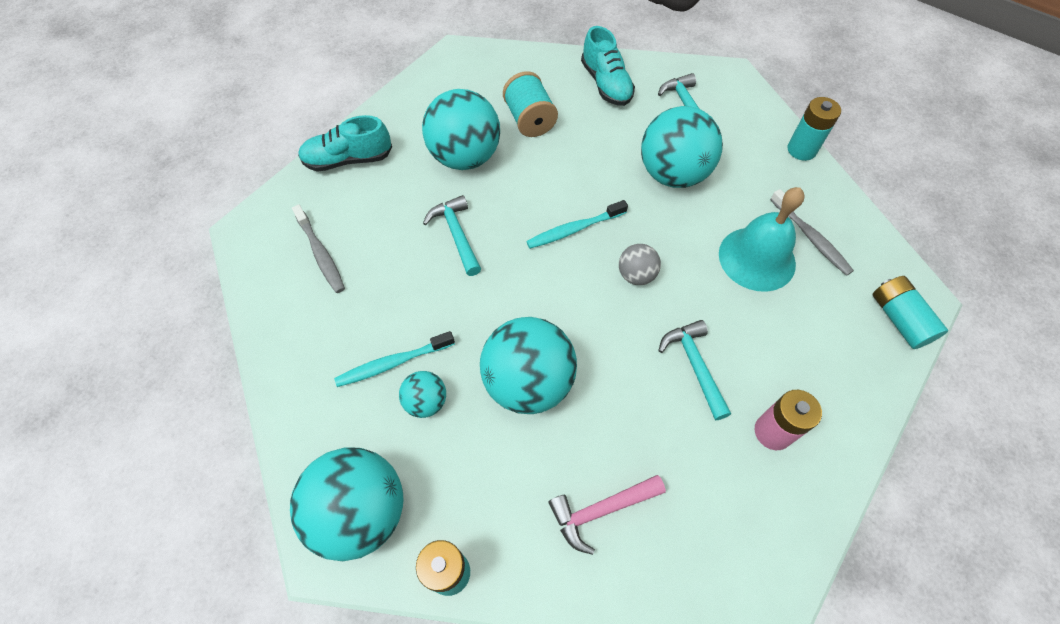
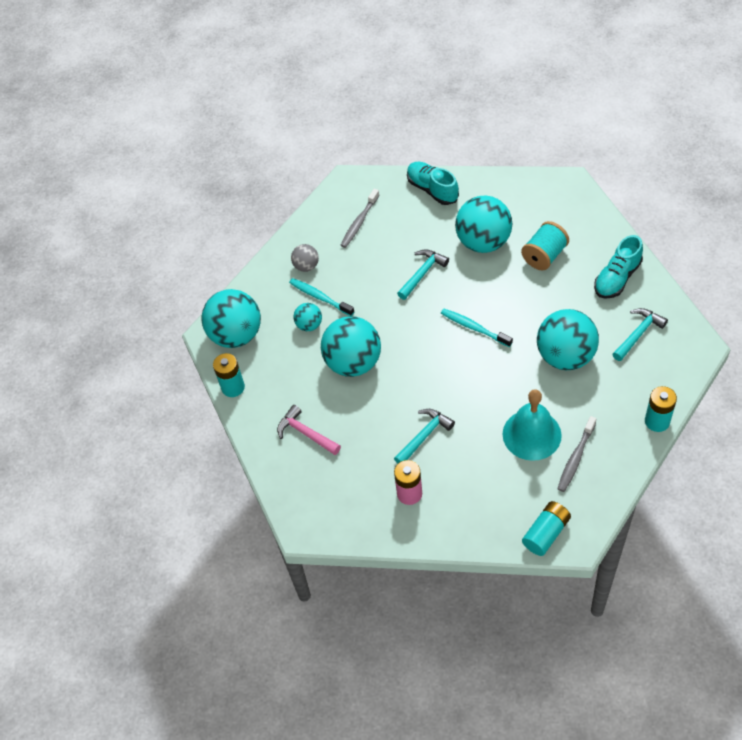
camera: 65 degrees right, 5 degrees down
(636, 275) = (465, 376): grey ball -> grey ball (306, 266)

